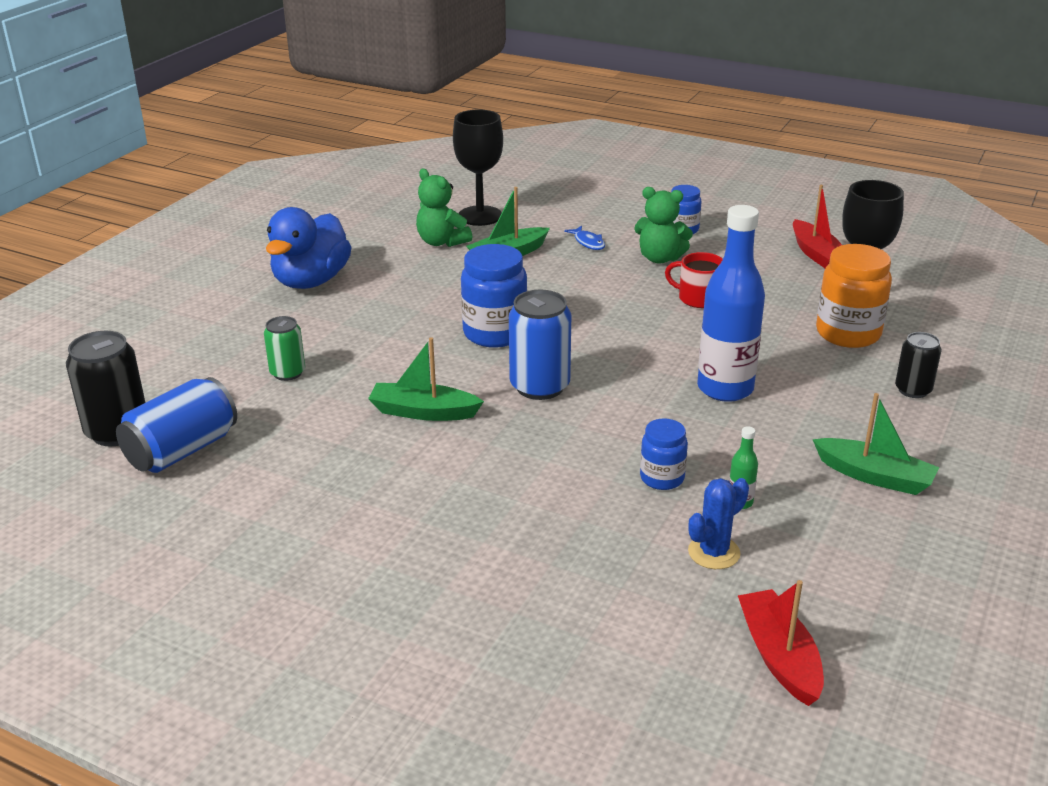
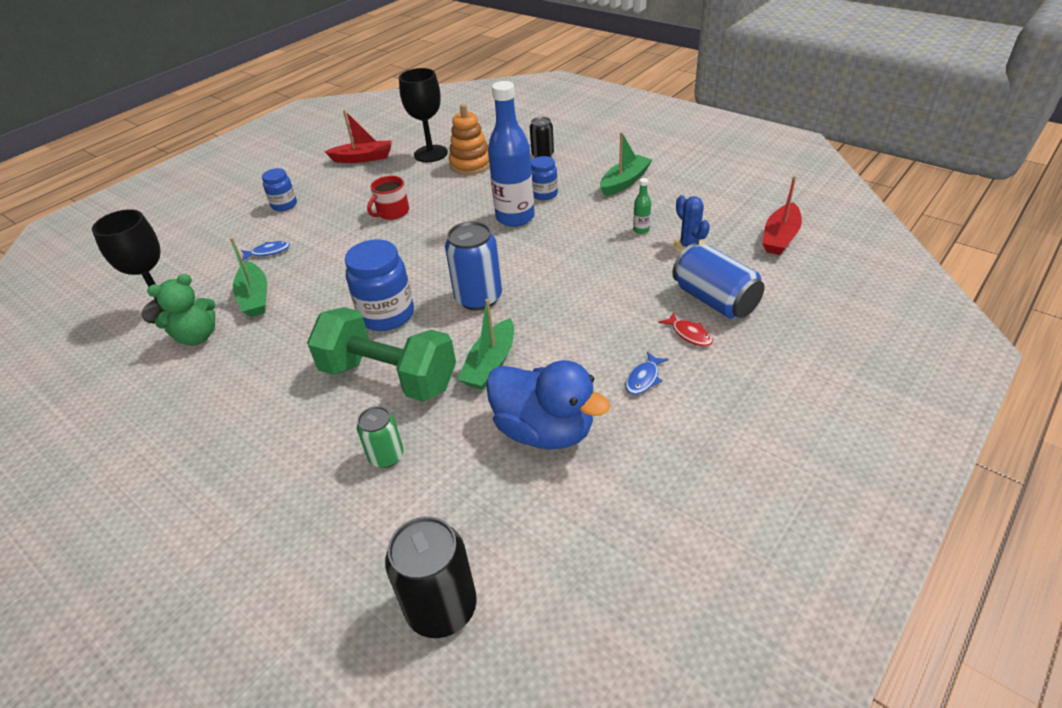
camera: 75 degrees left, 10 degrees up
(182, 450) = (497, 541): blue can -> blue can (714, 300)
(311, 281) = (208, 437): blue duck -> blue duck (544, 430)
(396, 353) = (389, 377): none -> green dumbbell
(410, 525) = (643, 379): none -> blue fish
(502, 560) = (689, 334): none -> red fish
(660, 258) = (321, 221): green teddy bear -> none
(662, 478) = (610, 256): blue jar -> blue jar (544, 194)
(779, 656) = (780, 237): red boat -> red boat turned 60 degrees counterclockwise
(848, 334) = (471, 164): orange jar -> orange stacking toy

